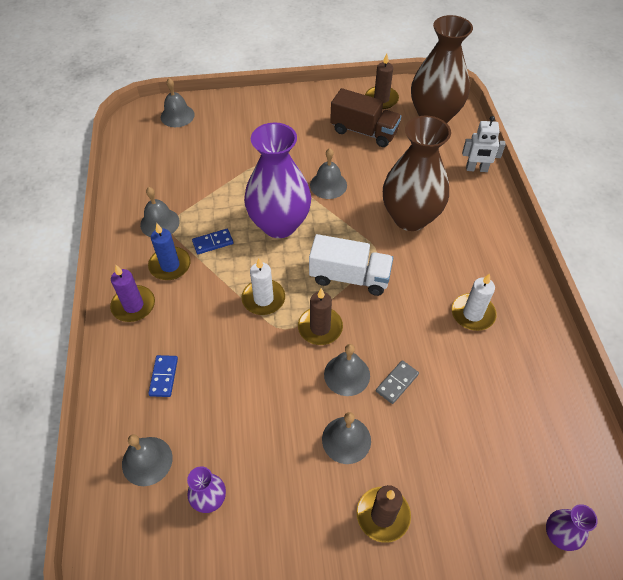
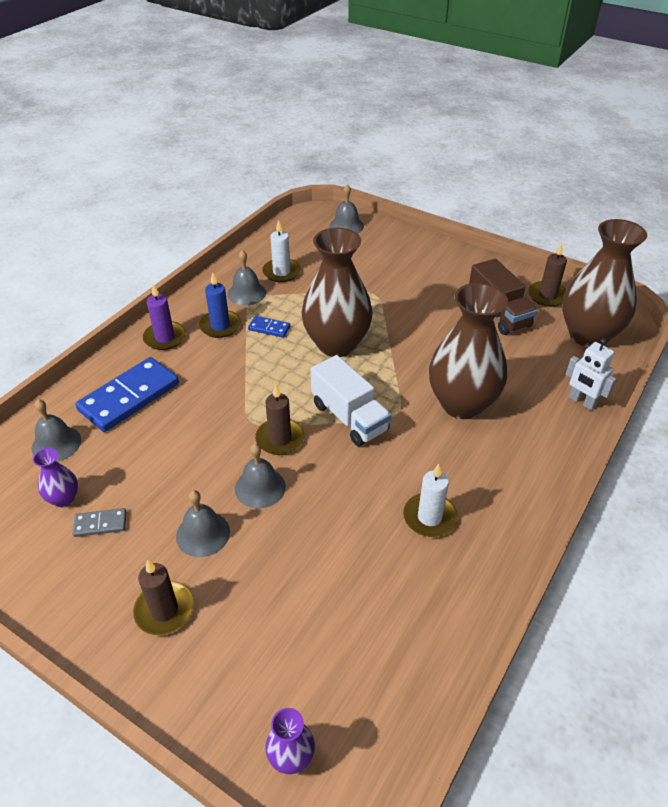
camera: 40 degrees right, 10 degrees down
(164, 377) = (129, 397): blue domino -> blue domino, size x2.17
(263, 299) = (260, 390): white candle -> white candle (281, 272)
(279, 224) = (336, 344): purple vase -> brown vase
(328, 185) = (414, 338): grey bell -> none
(397, 383) = (293, 523): grey domino -> grey domino (100, 524)

